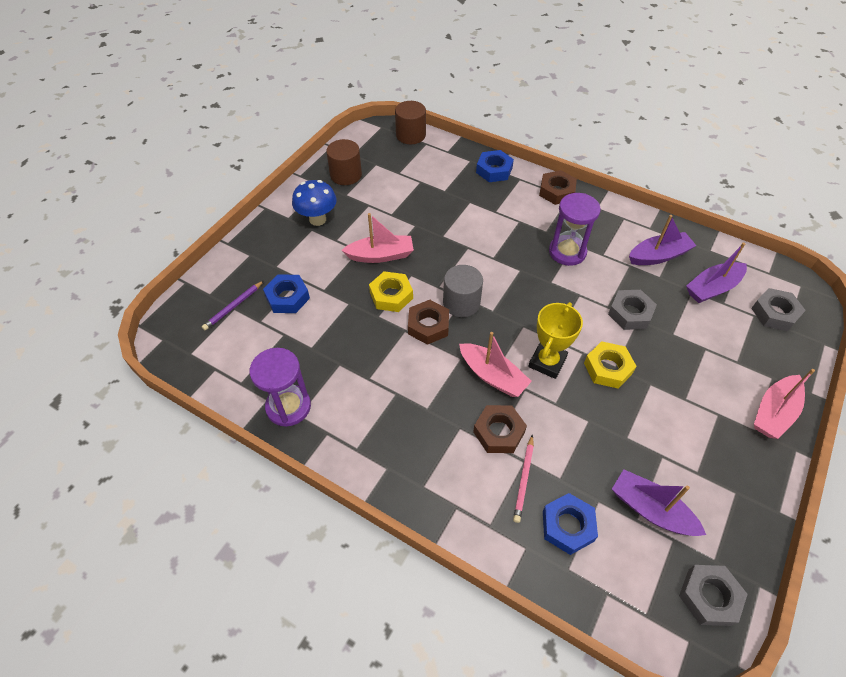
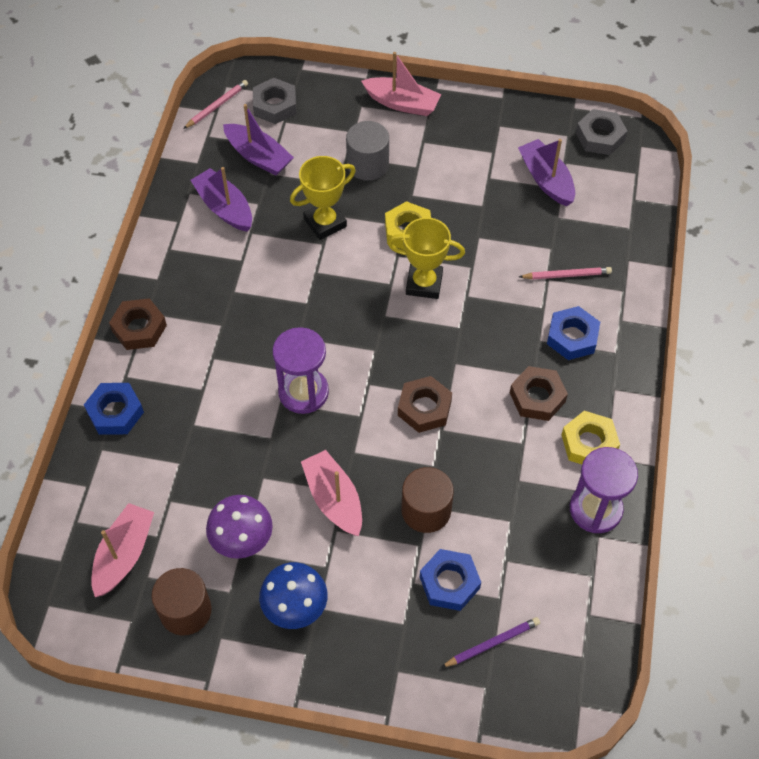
camera: 110 degrees left, 5 degrees up
(233, 307) = (492, 643): purple pencil -> purple pencil turned 45 degrees counterclockwise
(375, 206) = (242, 542): none -> purple mushroom
(391, 295) = (396, 463): yellow nut -> yellow nut (589, 443)
(410, 135) = (59, 551): brown cylinder -> brown cylinder (426, 510)
(461, 303) = (376, 384): grey cylinder -> grey cylinder (368, 164)
(492, 376) = (464, 328): pink boat -> pink boat (124, 555)
(499, 432) = (527, 306): brown nut -> brown nut (537, 397)
(567, 252) = (250, 296): purple hourglass -> purple hourglass (303, 392)
(568, 526) = (592, 234): blue nut -> blue nut (572, 337)
(630, 313) = (325, 222): grey nut -> yellow trophy
(651, 510) = (546, 180): purple boat -> purple boat turned 135 degrees clockwise
(776, 275) = (217, 106): none -> pink pencil

